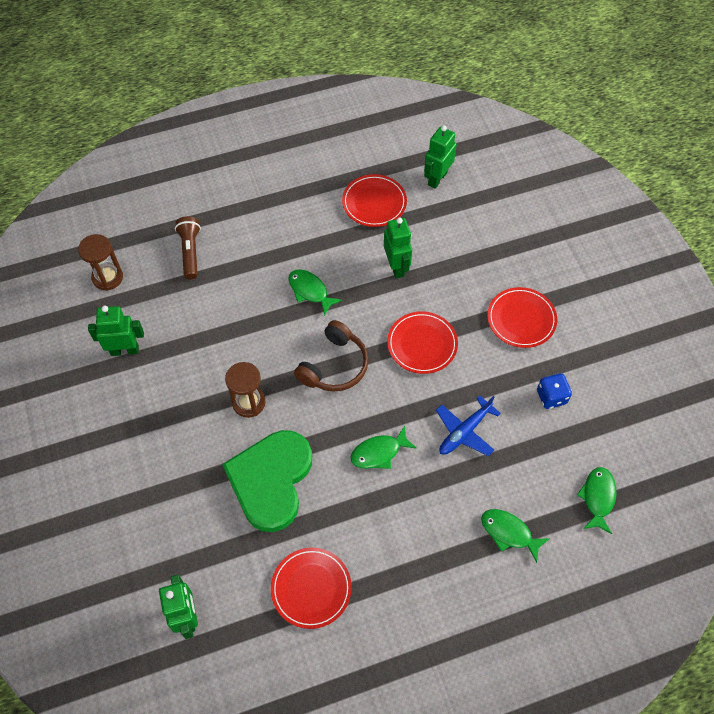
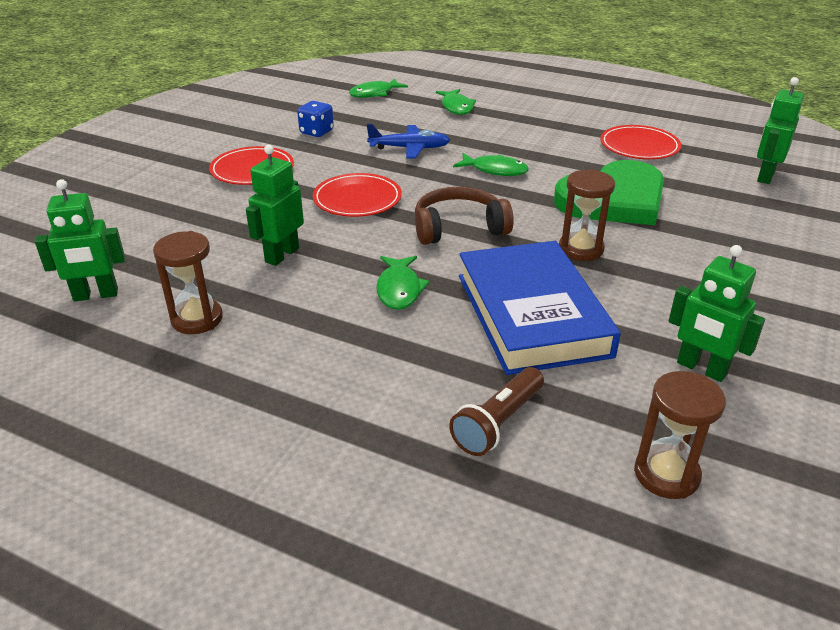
camera: 135 degrees left, 25 degrees down
(230, 325) = (532, 314): none -> blue book
(374, 203) = (197, 319): red plate -> brown hourglass

